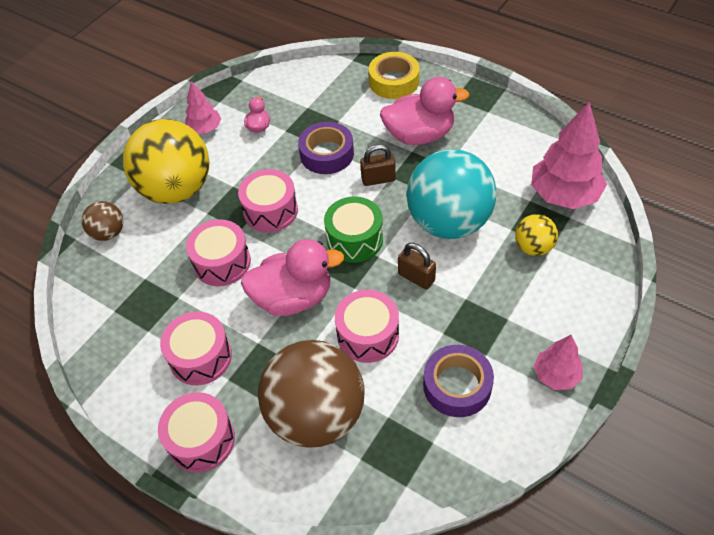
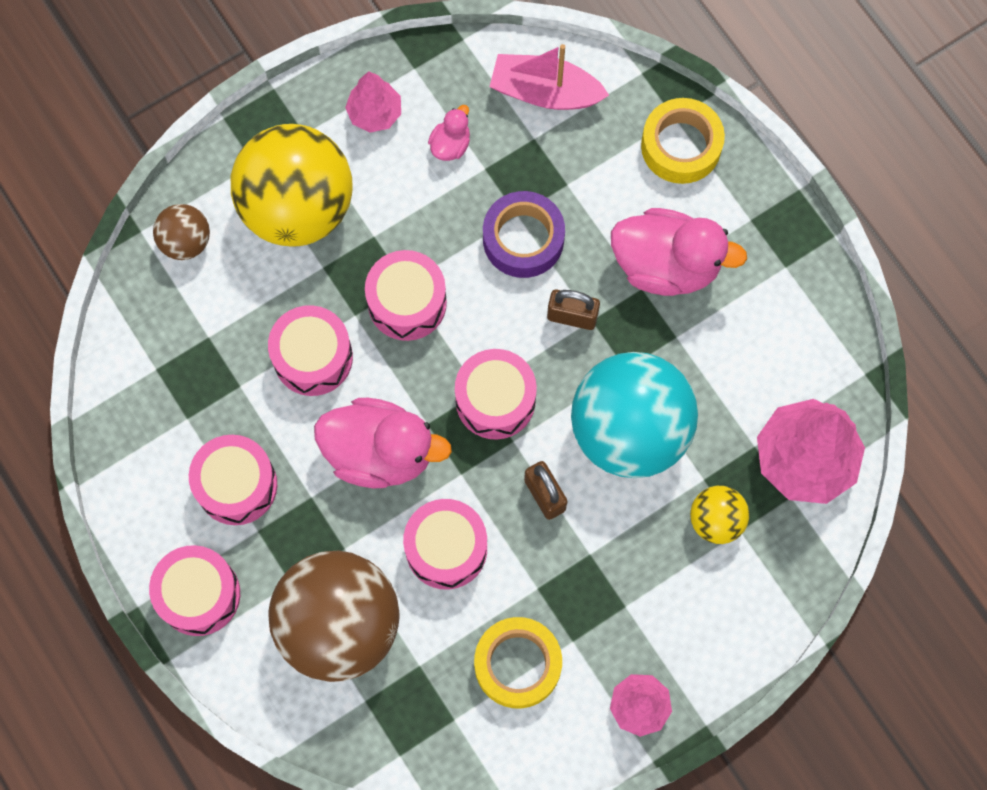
camera: 20 degrees right, 20 degrees up
(302, 86) = (545, 92): none -> pink boat
(354, 239) = (495, 400): green drum -> pink drum
(457, 385) = (517, 664): purple tape -> yellow tape

